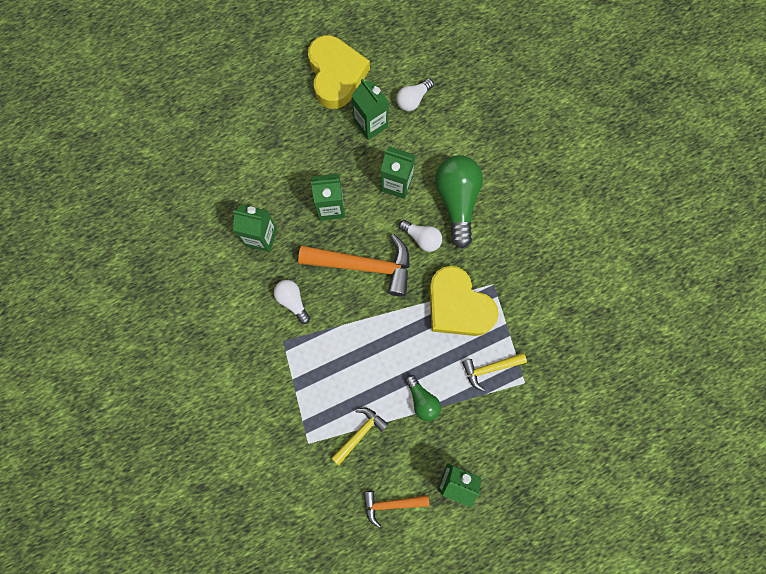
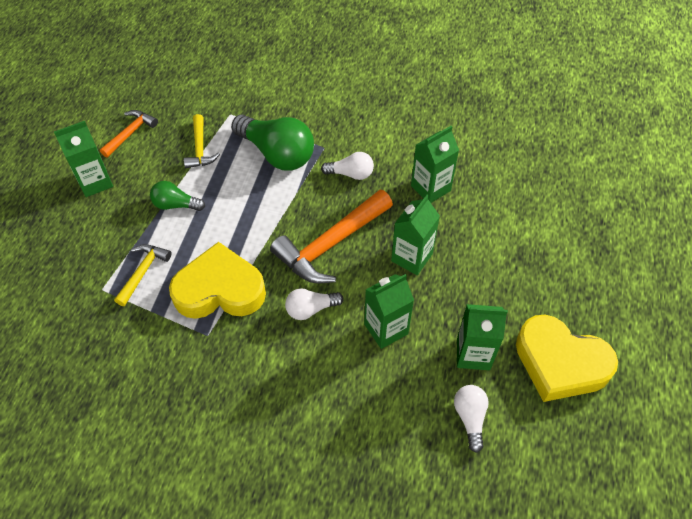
camera: 130 degrees right, 20 degrees down
(457, 201) = (317, 369): green light bulb -> green light bulb (277, 153)

